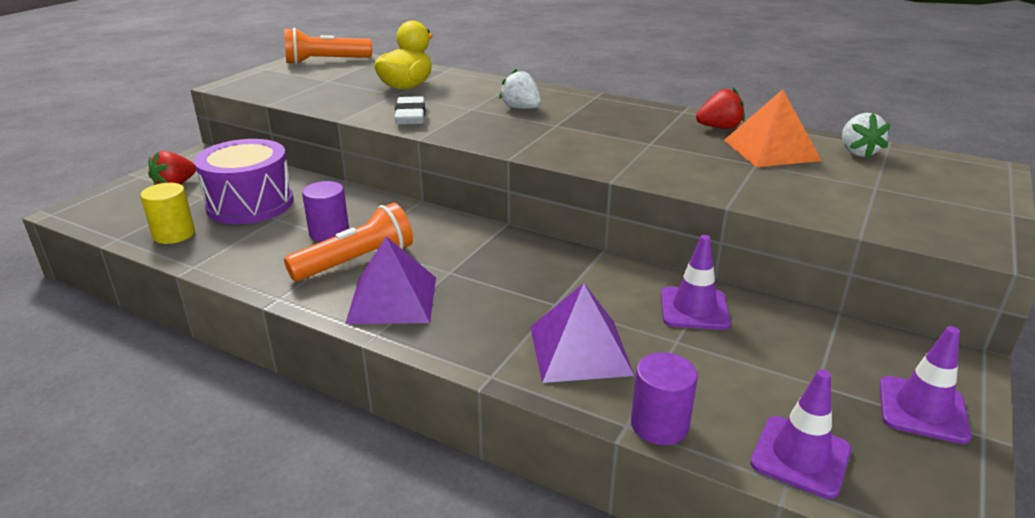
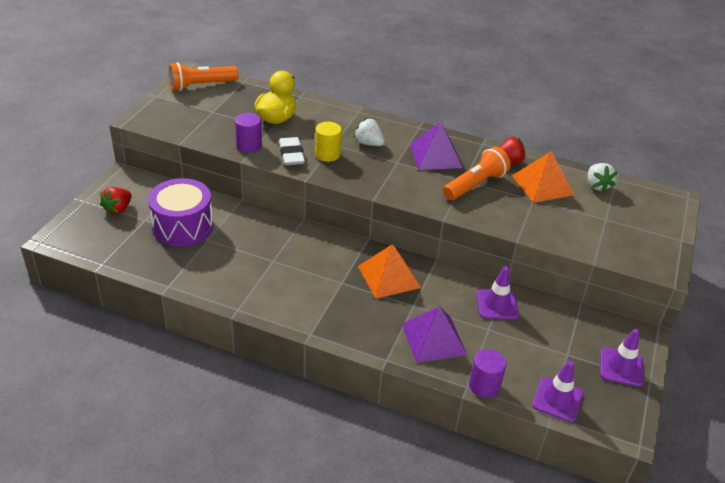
camera: 10 degrees left, 10 degrees up
(174, 234) = (142, 258): yellow cylinder -> yellow cylinder (327, 154)
(329, 233) = (250, 252): purple cylinder -> purple cylinder (249, 145)
(356, 262) = (278, 277): orange flashlight -> orange flashlight (475, 185)
(392, 299) = (311, 307): purple pyramid -> purple pyramid (435, 155)
(525, 267) = (389, 276): none -> orange pyramid

